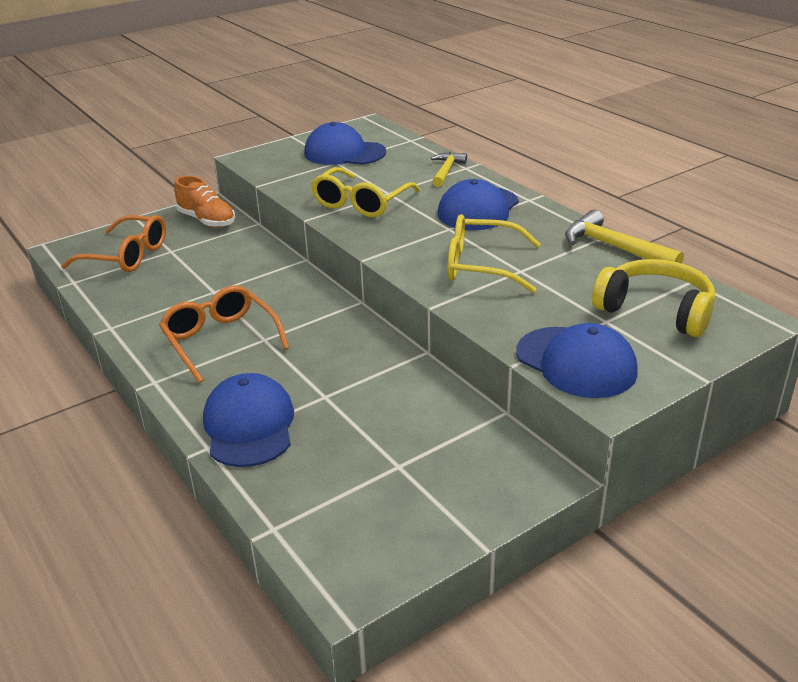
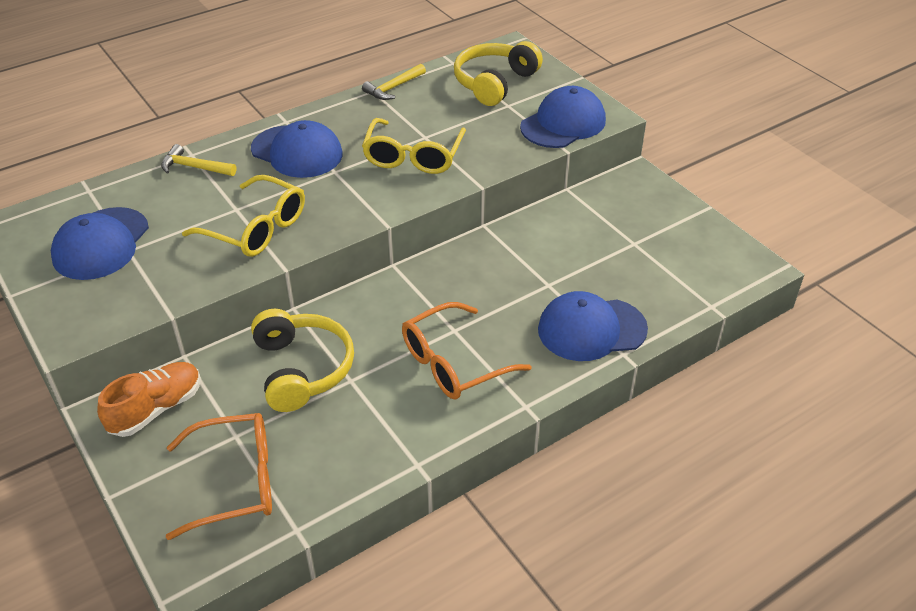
camera: 90 degrees left, 10 degrees up
(127, 256) = (236, 482): orange glasses -> orange glasses turned 60 degrees clockwise
(232, 269) = (301, 369): none -> yellow headphones
(614, 247) = (393, 88): yellow hammer -> yellow hammer, size x0.66

